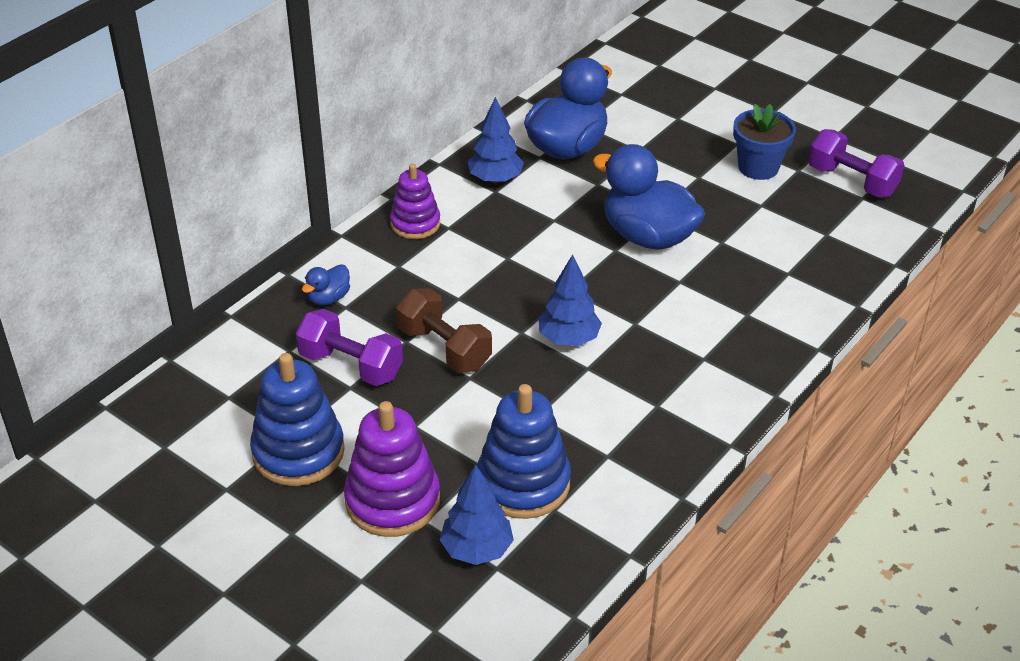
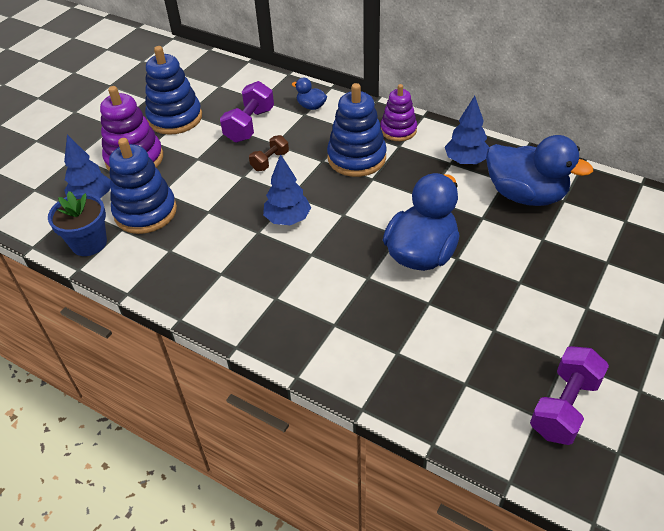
camera: 85 degrees right, 5 degrees up
(444, 348) = (270, 161): brown dumbbell -> brown dumbbell, size x0.60
(462, 266) = (356, 158): none -> blue stacking toy
(758, 167) = (554, 326): blue flower pot -> blue flower pot (89, 243)

